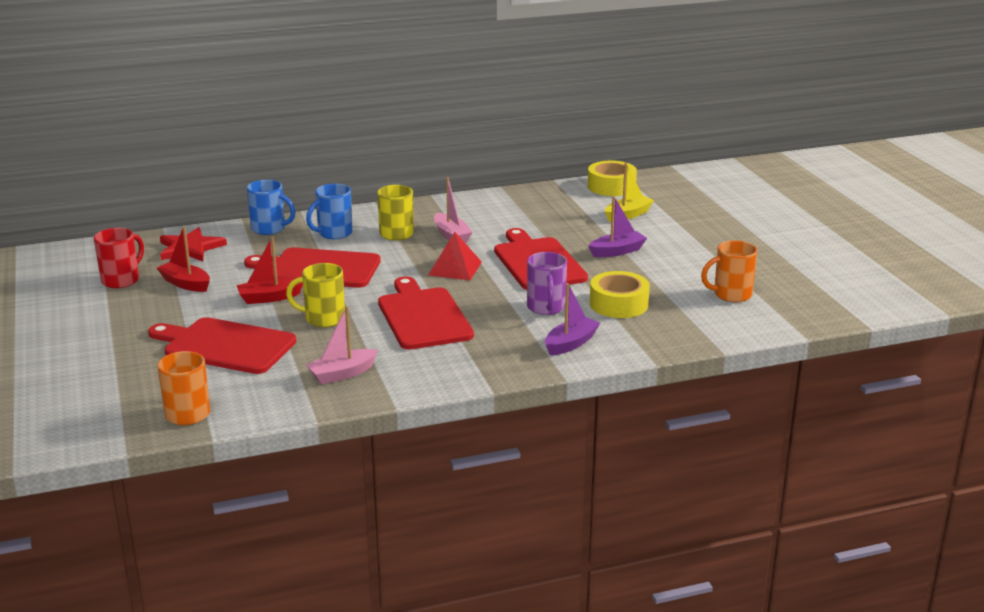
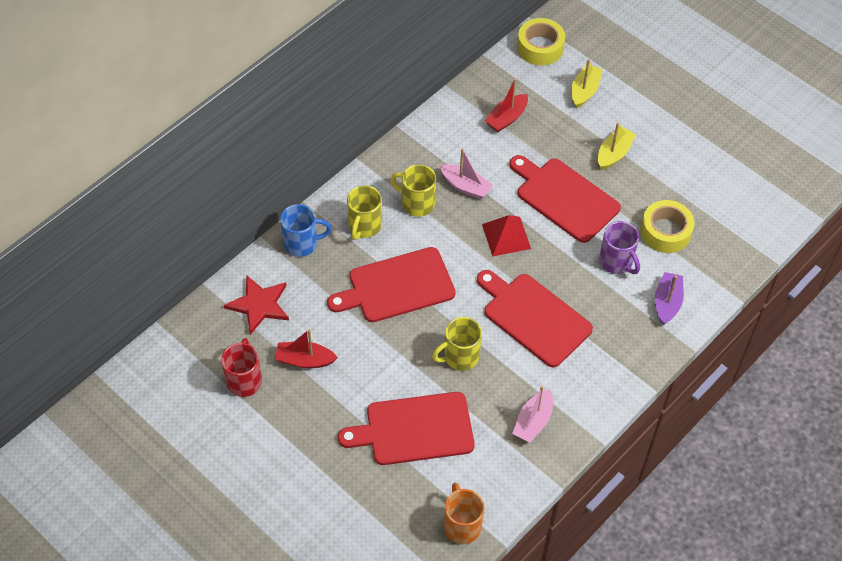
camera: 30 degrees left, 30 degrees up
(269, 298) = (392, 348): red boat -> red boat (506, 118)
(333, 233) = (364, 226): blue mug -> yellow mug
(617, 251) = (614, 153): purple boat -> yellow boat
(731, 295) = (737, 181): orange mug -> none

